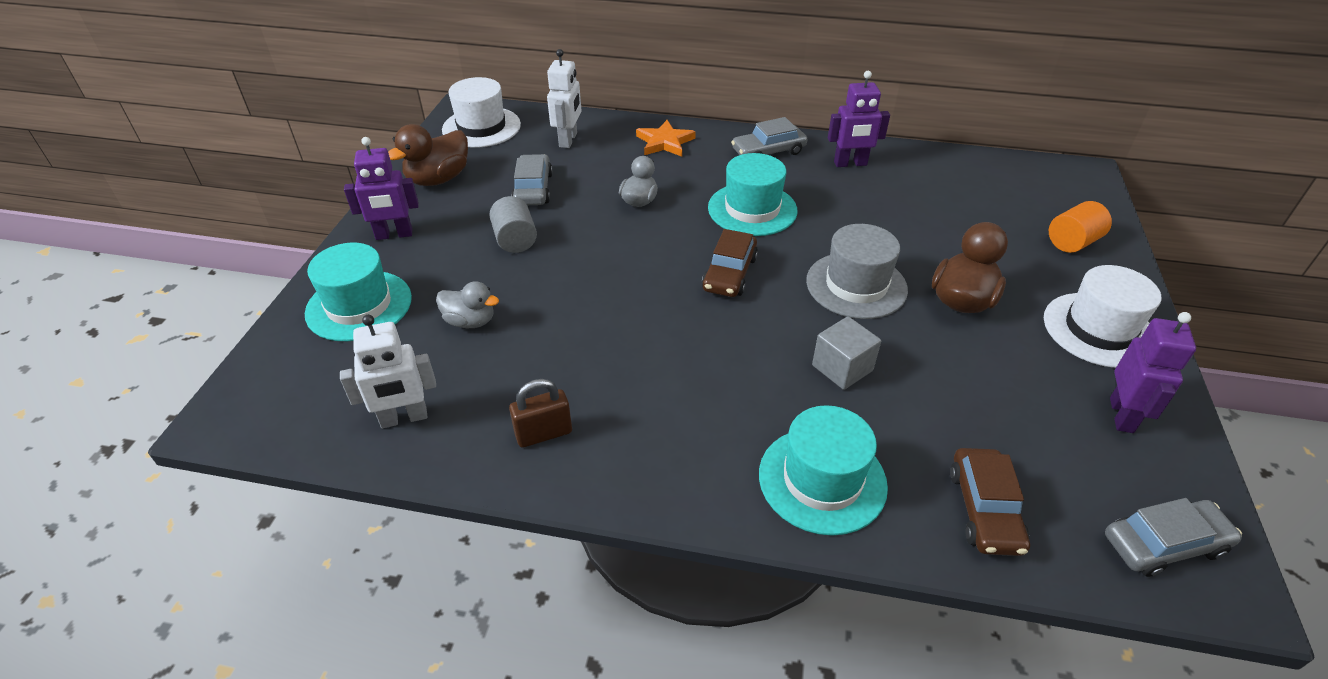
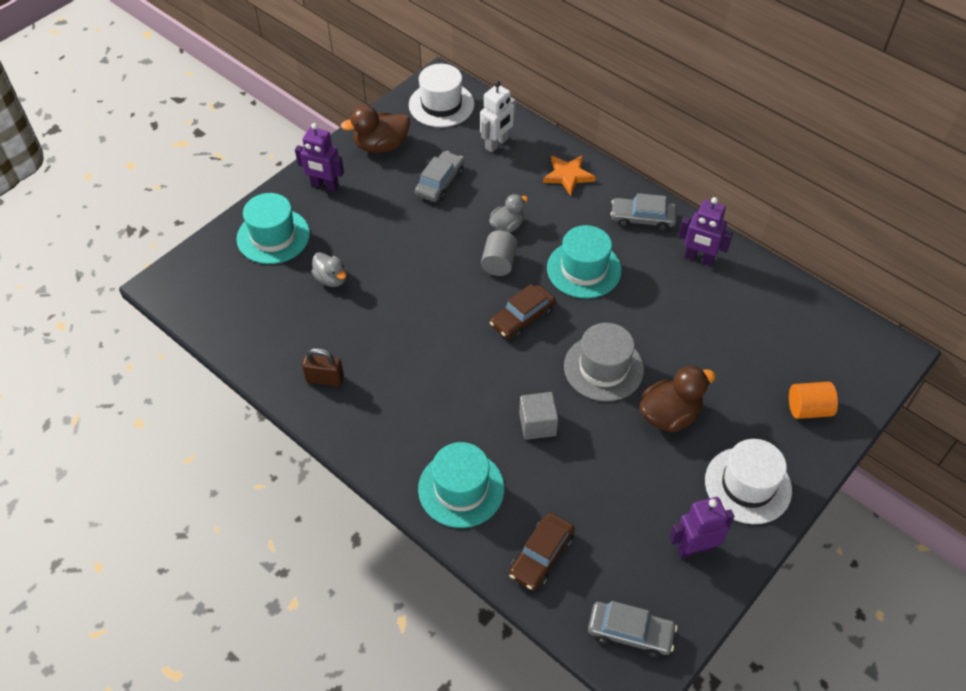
camera: 30 degrees right, 10 degrees up
(404, 418) = (256, 331): white robot -> none
(515, 240) = (399, 224): grey cylinder -> grey cylinder (499, 263)
(1122, 415) = (694, 548): purple robot -> purple robot turned 150 degrees counterclockwise

